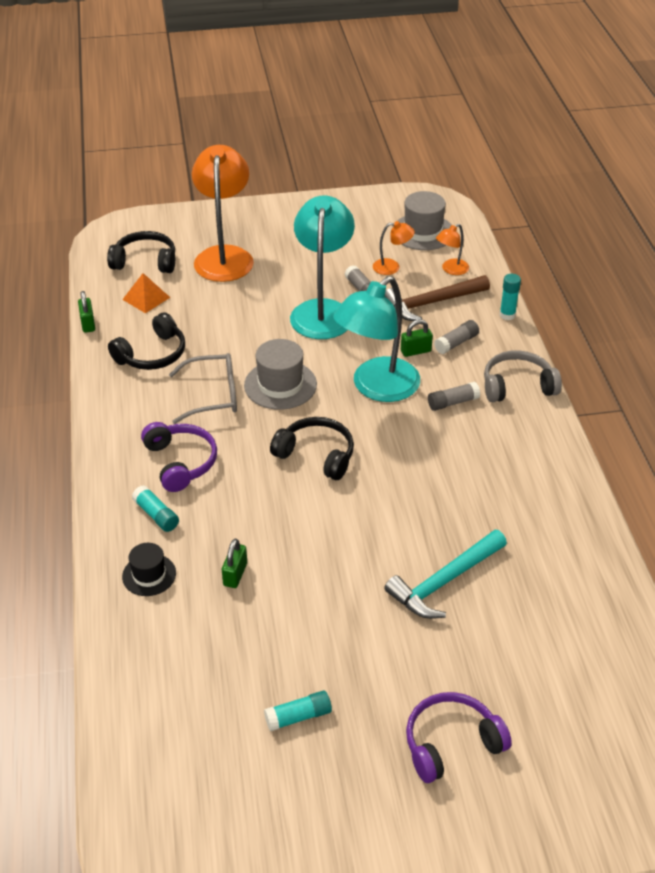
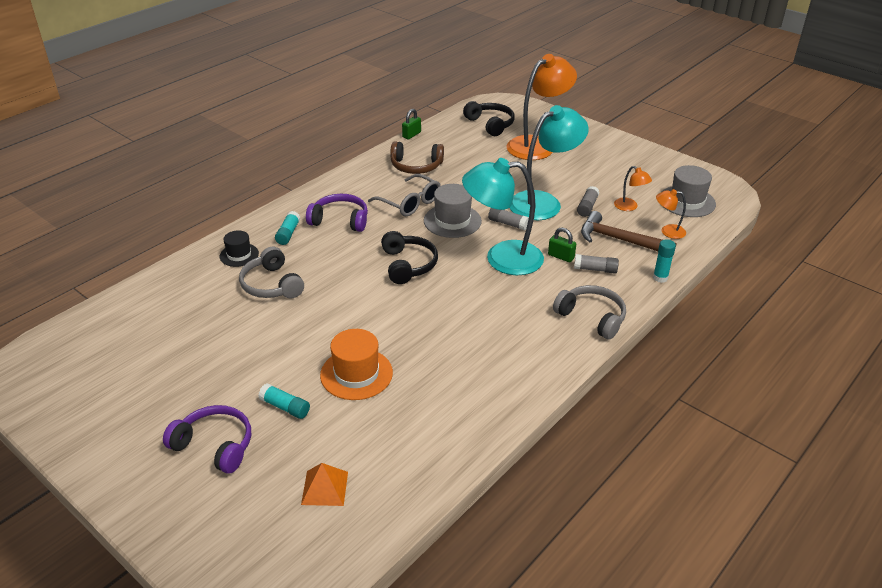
camera: 50 degrees right, 5 degrees down
(146, 298) = (460, 140): orange pyramid -> orange pyramid (325, 488)
(152, 354) = (416, 166): black headphones -> brown headphones
(181, 462) = (340, 220): purple headphones -> purple headphones turned 105 degrees counterclockwise
(235, 574) = (271, 285): green padlock -> grey headphones
(298, 716) = (181, 366): turquoise glue stick -> turquoise glue stick (285, 407)
(444, 582) = (356, 374): turquoise hammer -> orange hat
(452, 402) = (533, 296): grey glue stick -> grey glue stick (508, 224)

